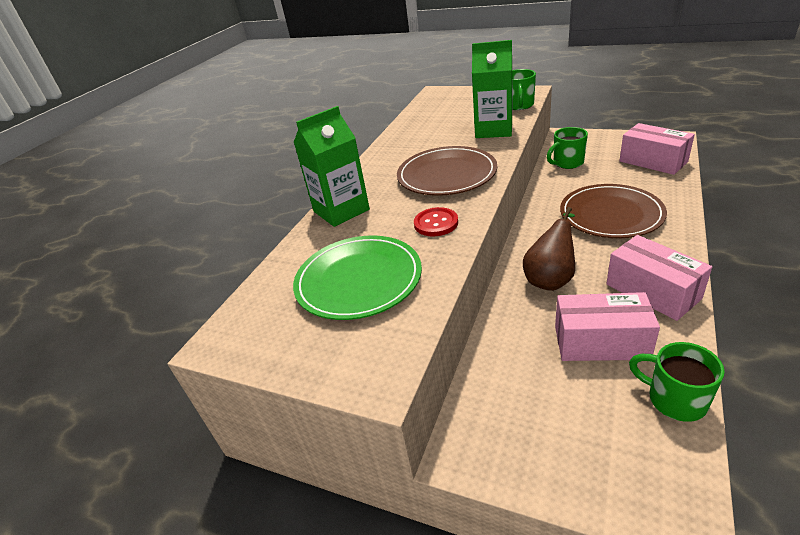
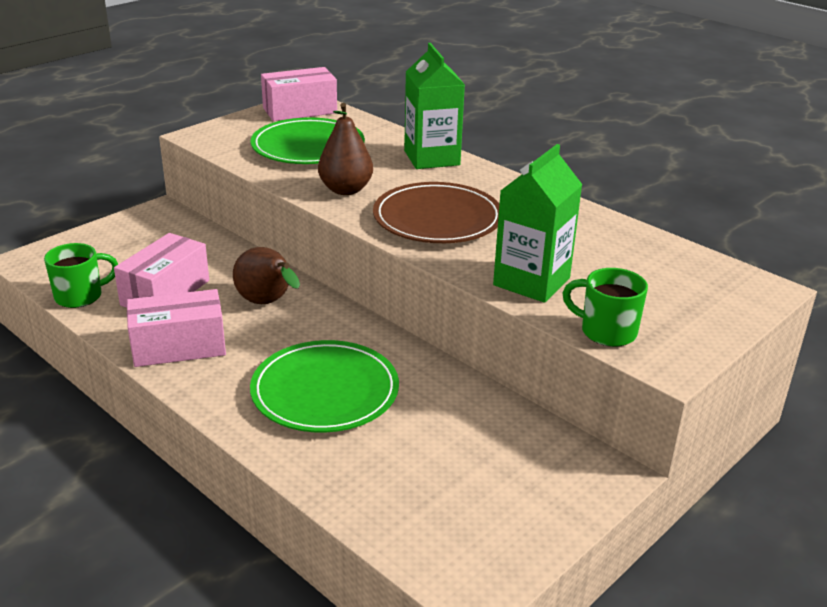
camera: 105 degrees right, 5 degrees down
(436, 223) = (345, 190): red button -> brown pear
(567, 163) = (499, 425): green mug -> none
(611, 214) = (325, 391): brown plate -> green plate
(653, 161) = (415, 509): pink box -> pink box (300, 110)

